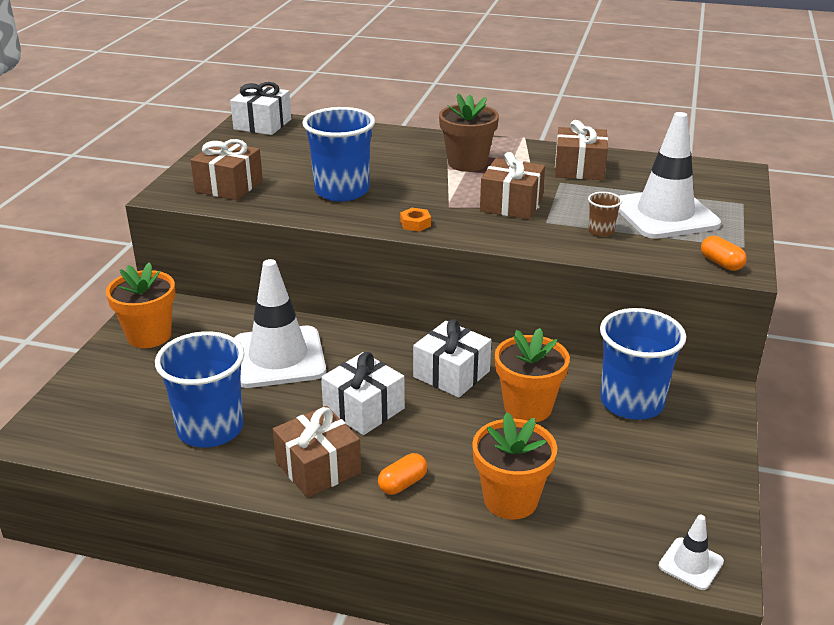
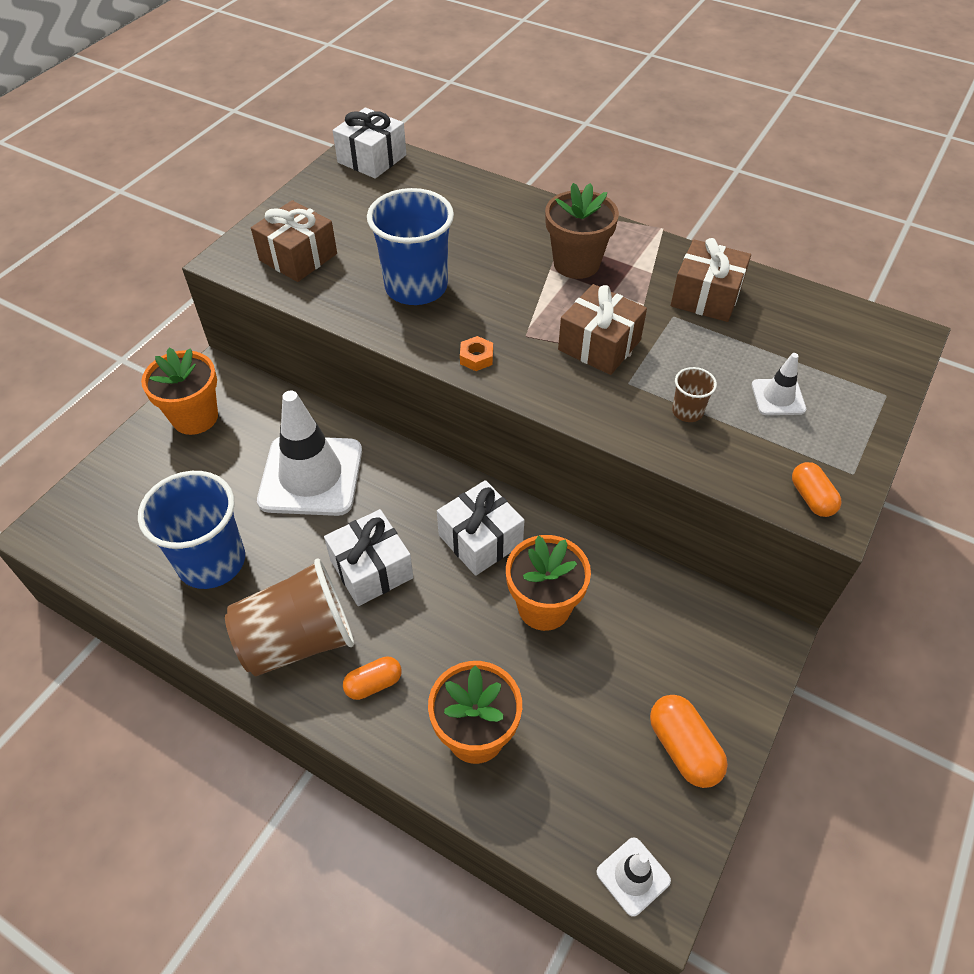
camera: 15 degrees right, 20 degrees up
(318, 467) = (298, 640): brown gift -> brown cup
(631, 402) = (661, 627): blue cup -> none
(665, 214) = (778, 397): white traffic cone -> white traffic cone, size x0.45
(689, 474) = (683, 748): none -> orange capsule

